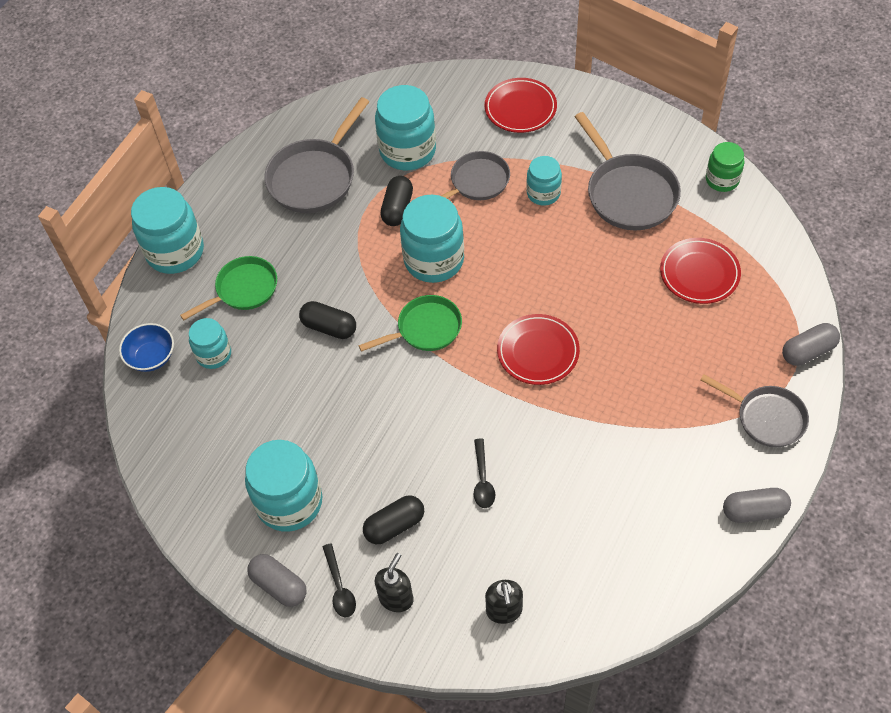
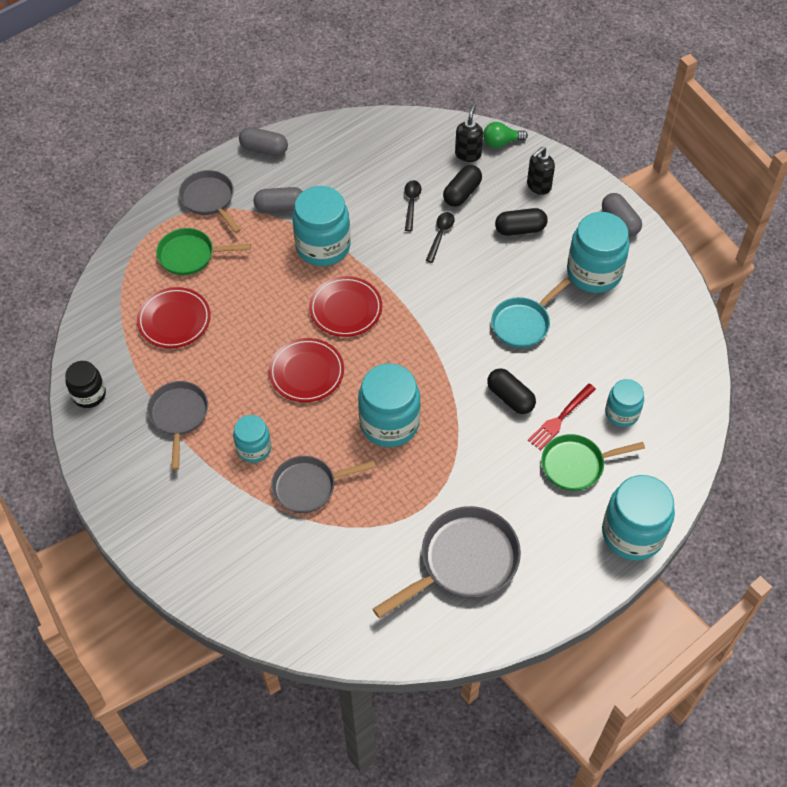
camera: 160 degrees left, 0 degrees up
(151, 357) = (679, 433): blue bowl -> none
(273, 326) = (560, 418): none -> red fork
(339, 587) = (576, 206): black spoon -> black spoon (411, 203)
(346, 409) = (523, 323): none -> turquoise pan
(397, 208) = (397, 490): black capsule -> black capsule (462, 193)
(408, 151) = (356, 553): turquoise jar -> turquoise jar (323, 246)
(425, 329) = (428, 363): green pan -> green pan (190, 255)
(470, 648) = (501, 142): none -> green light bulb
(520, 108) = (217, 555): red plate -> red plate (306, 372)
(628, 193) = (179, 416): grey pan -> grey pan, size x0.66
(722, 180) = (89, 394): green jar -> black jar
(808, 351) = (142, 230): grey capsule -> grey capsule (280, 207)

